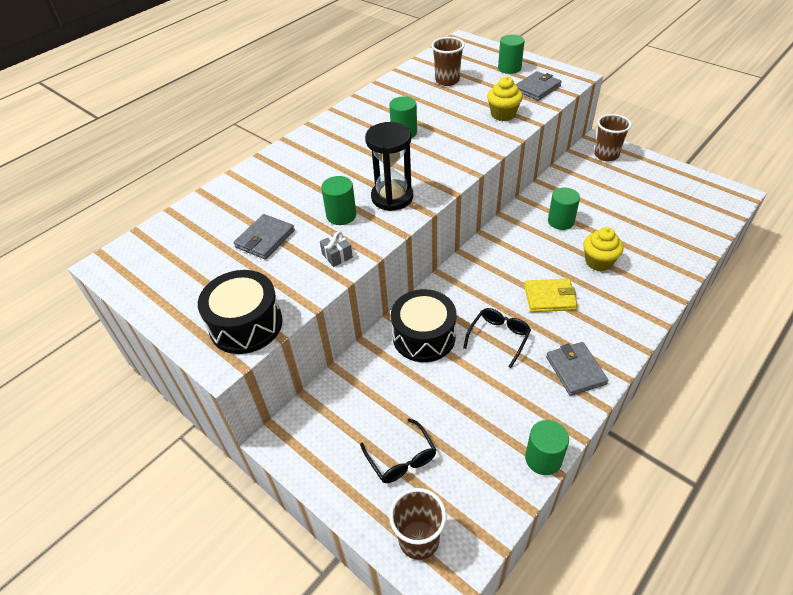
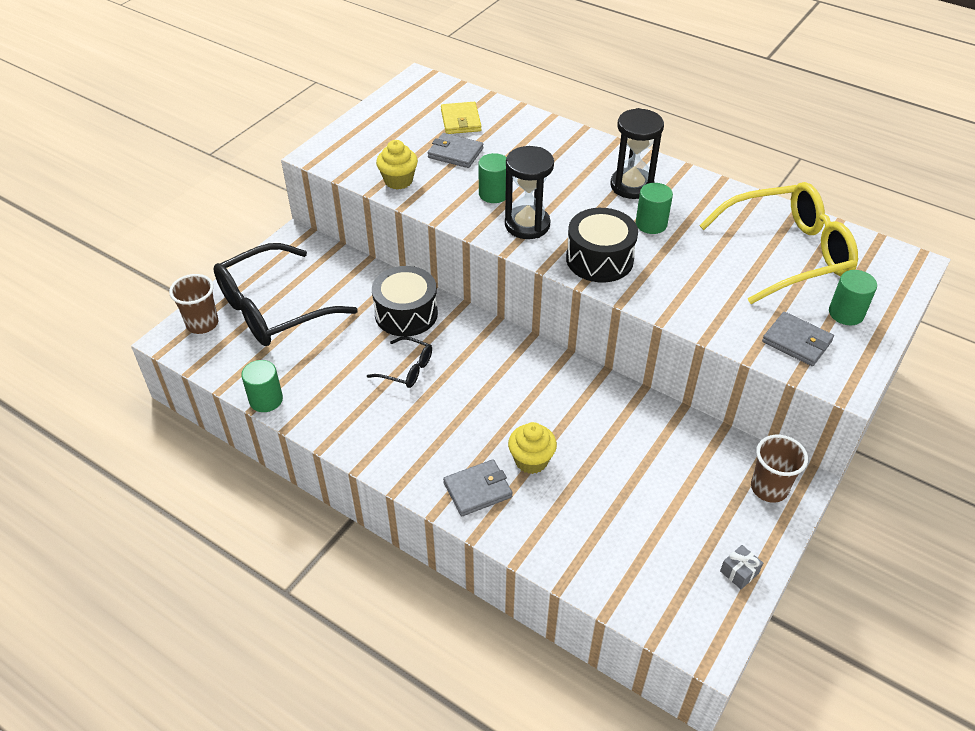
camera: 80 degrees right, 0 degrees up
(246, 324) = (351, 160): black drum -> black drum (599, 259)
(337, 255) = (435, 198): grey gift -> grey gift (739, 572)
(351, 137) = (632, 186): none -> black hourglass
(401, 458) = (273, 309): black glasses -> black glasses, size x2.22
(447, 80) = (787, 253): brown cup -> yellow glasses
(503, 114) = (716, 307): yellow cupcake -> yellow cupcake (398, 181)
(549, 297) = (467, 411): yellow wallet -> yellow wallet (460, 120)
(560, 221) = (602, 427): green cylinder -> none
(575, 370) = (365, 428): grey wallet -> grey wallet (477, 490)

